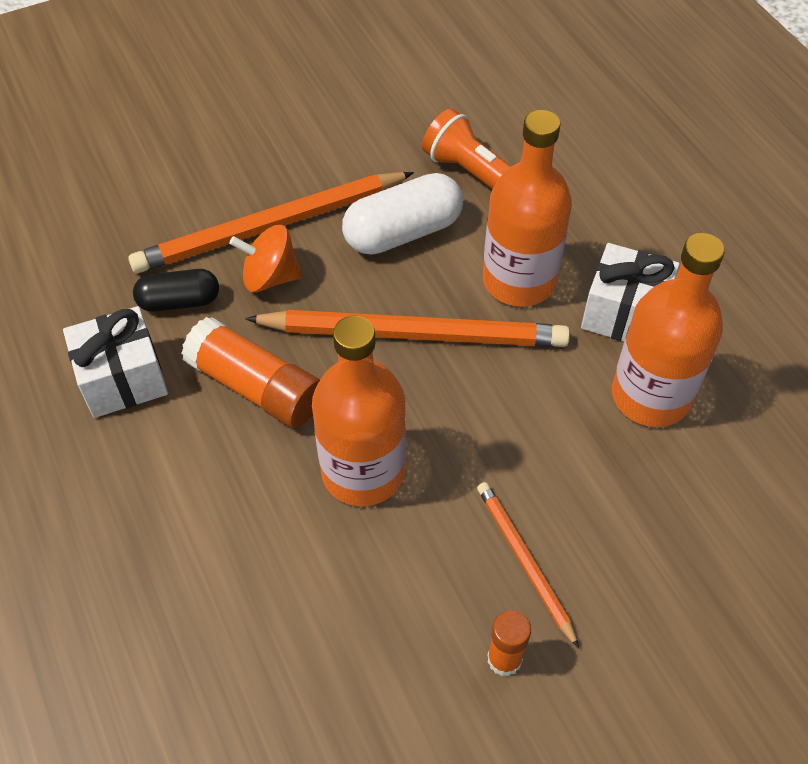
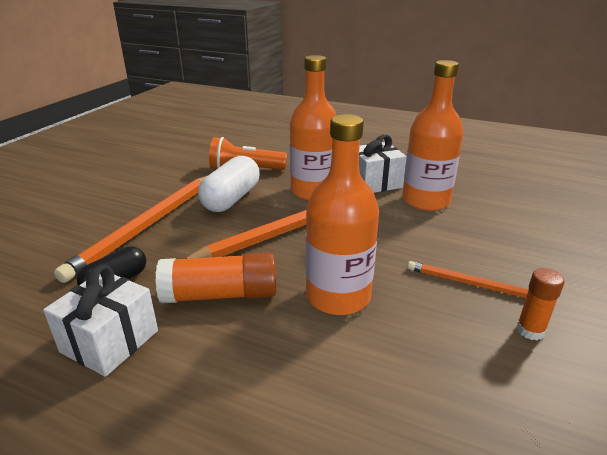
camera: 40 degrees left, 25 degrees down
(270, 277) = (171, 245): orange spinning top -> none

